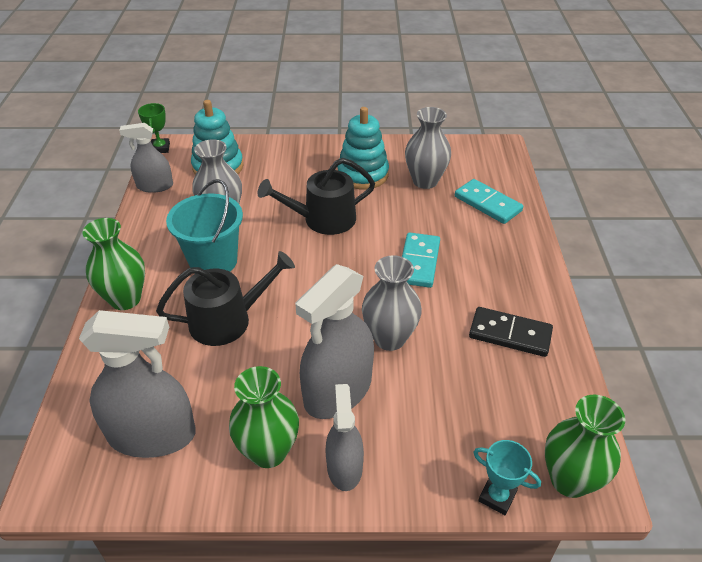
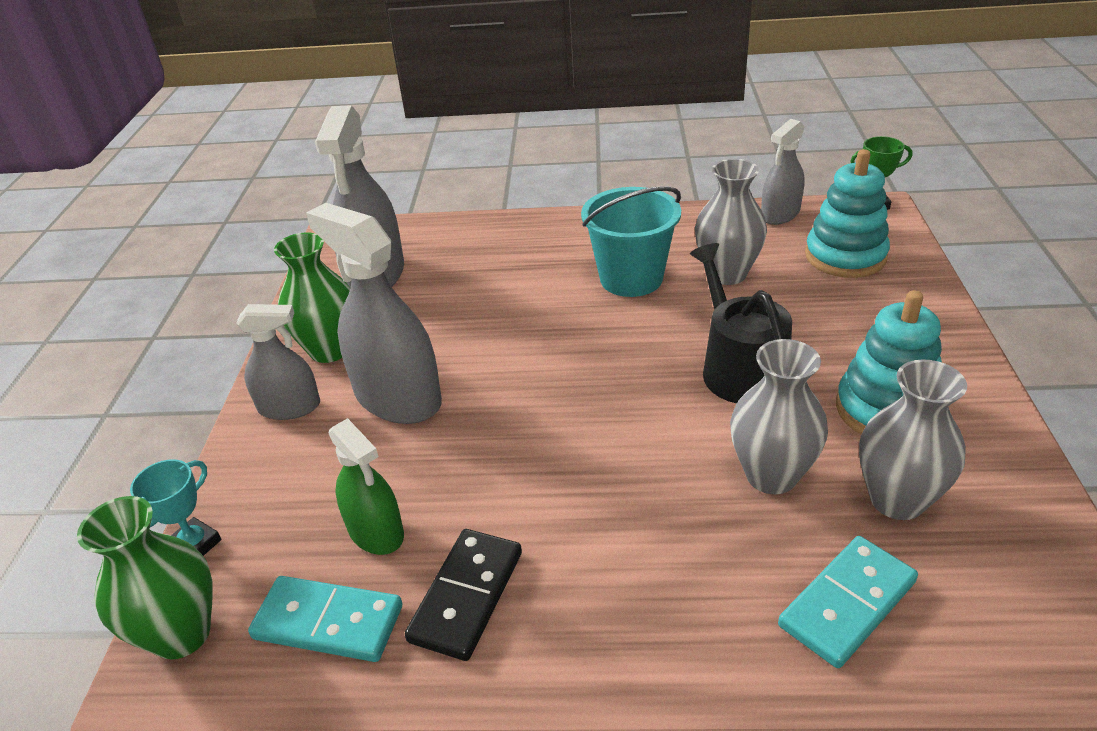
camera: 95 degrees right, 5 degrees down
(125, 299) = (564, 229): green vase -> none
(155, 186) = (780, 214): grey spray bottle -> grey spray bottle turned 135 degrees counterclockwise
(227, 320) = (525, 301): black watering can -> none
(389, 338) = (477, 445): grey vase -> grey vase (771, 475)
(418, 262) = (645, 482): turquoise domino -> turquoise domino (328, 622)
(470, 384) = (376, 531): none -> green spray bottle

